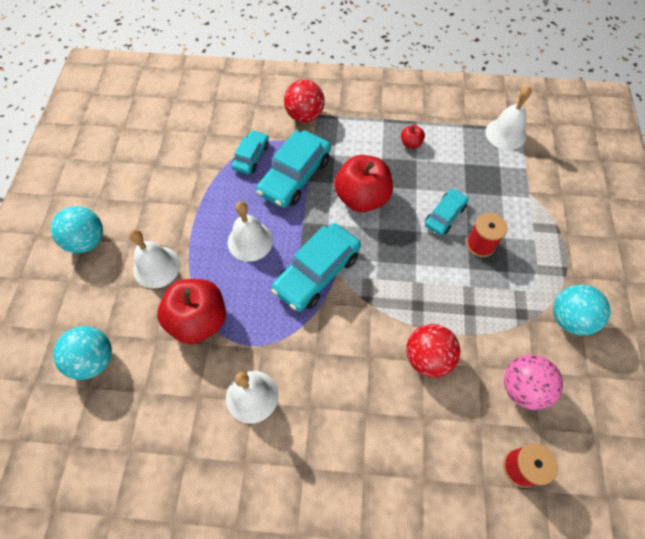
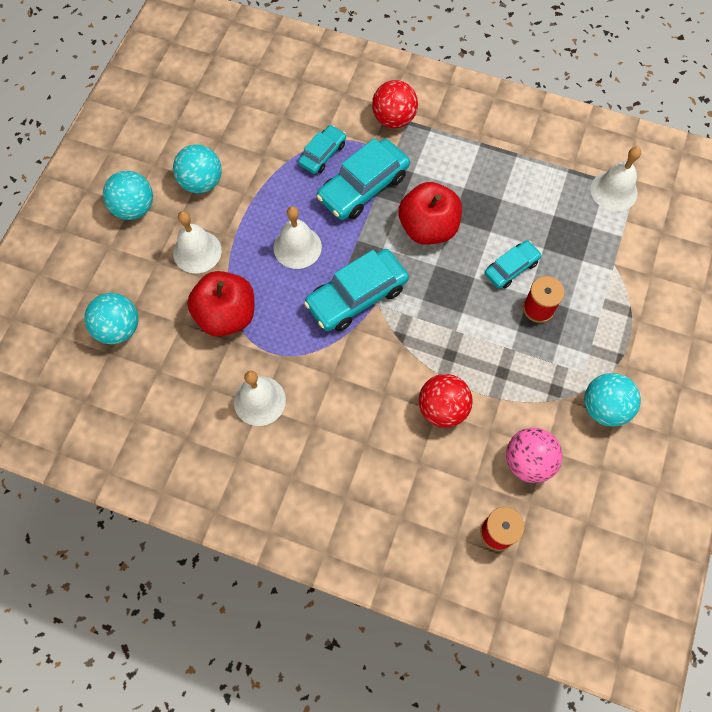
camera: 15 degrees right, 5 degrees up
(147, 204) = (201, 182): none -> turquoise ball
(411, 143) = (502, 178): red apple -> none

